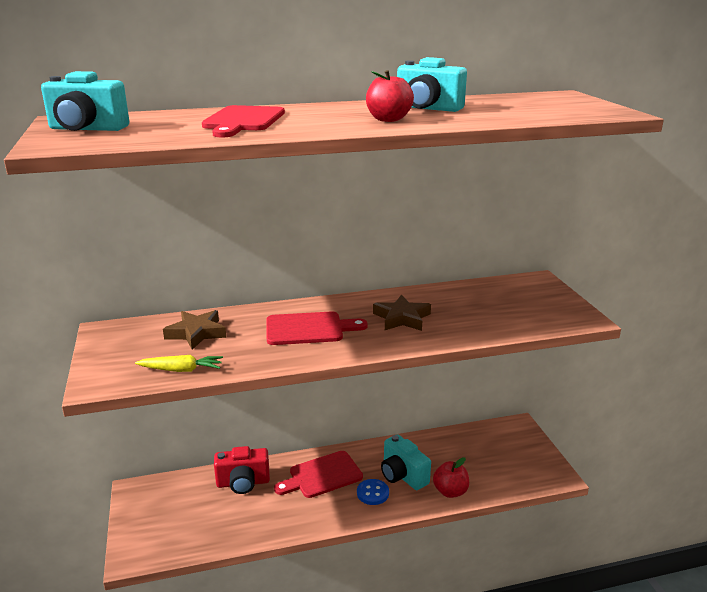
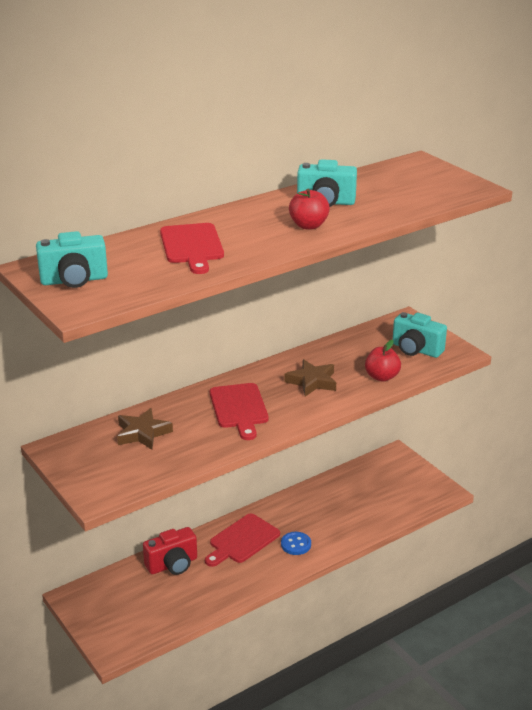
camera: 20 degrees left, 5 degrees up
(181, 370) = (159, 469): yellow carrot -> none
(309, 329) = (239, 408): red cutting board -> red cutting board turned 105 degrees clockwise
(402, 475) = (314, 523): turquoise camera -> turquoise camera (416, 350)
(450, 491) = (362, 526): red apple -> red apple (382, 377)

